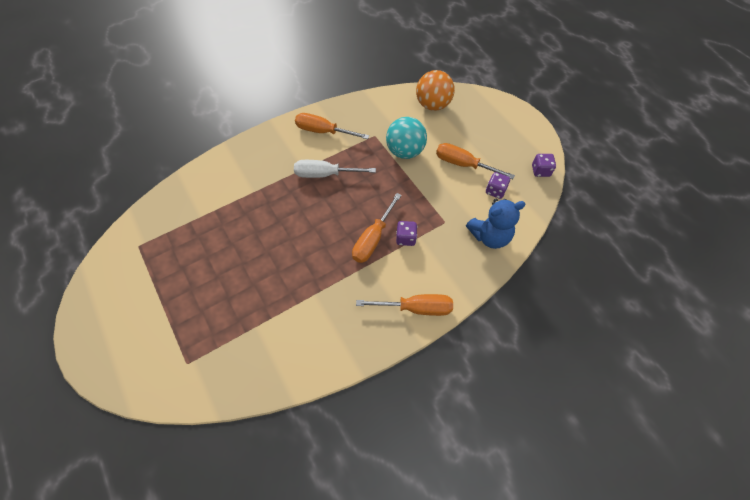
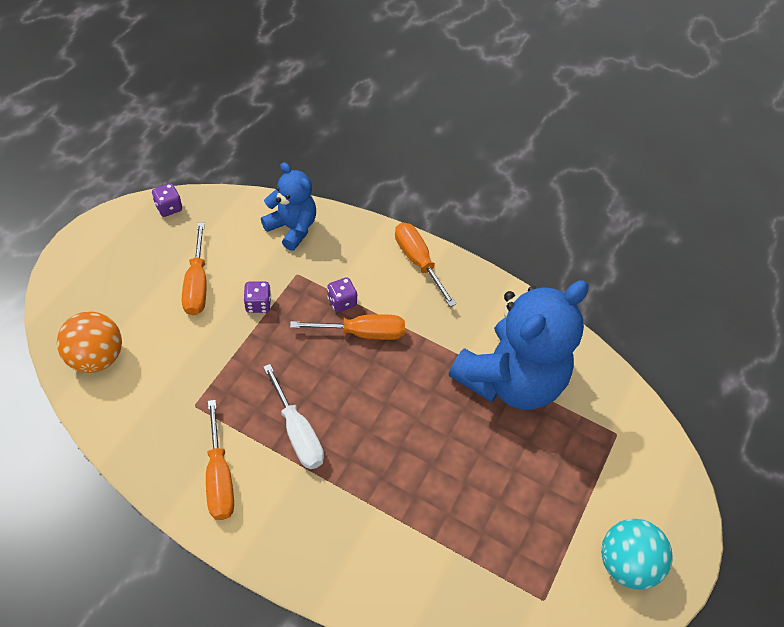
camera: 125 degrees left, 5 degrees down
(277, 314) = (510, 380): none -> blue teddy bear
(405, 151) = (207, 355): turquoise ball -> turquoise ball (626, 563)
(495, 191) = (224, 241): purple dice -> purple dice (258, 304)

